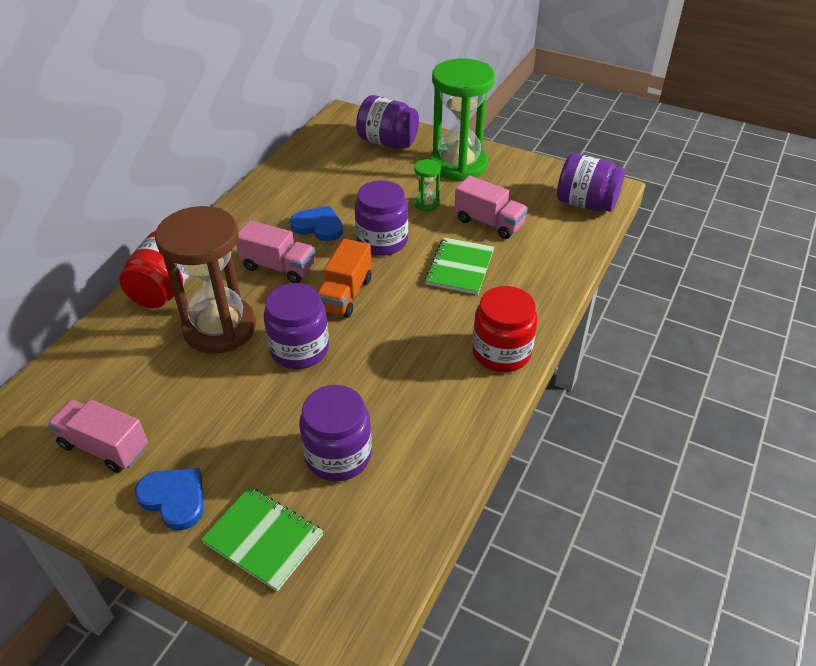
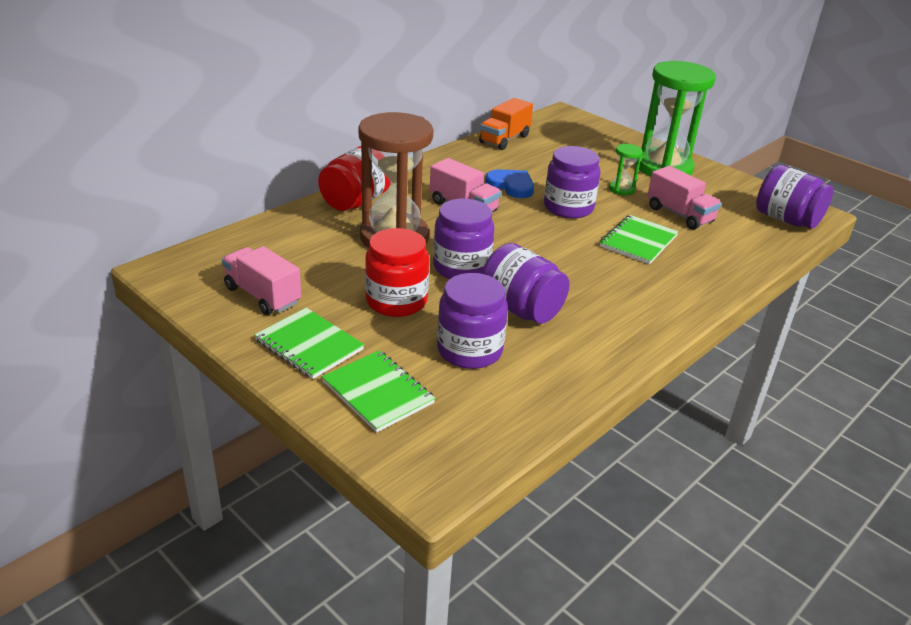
camera: 15 degrees right, 10 degrees down
(174, 499) = (309, 345): blue heart -> green notebook
(345, 294) = (519, 238): orange truck -> orange truck (504, 139)
(387, 142) = (599, 139): purple jar -> purple jar (521, 309)
(501, 352) = (658, 311): red jar -> red jar (396, 301)

